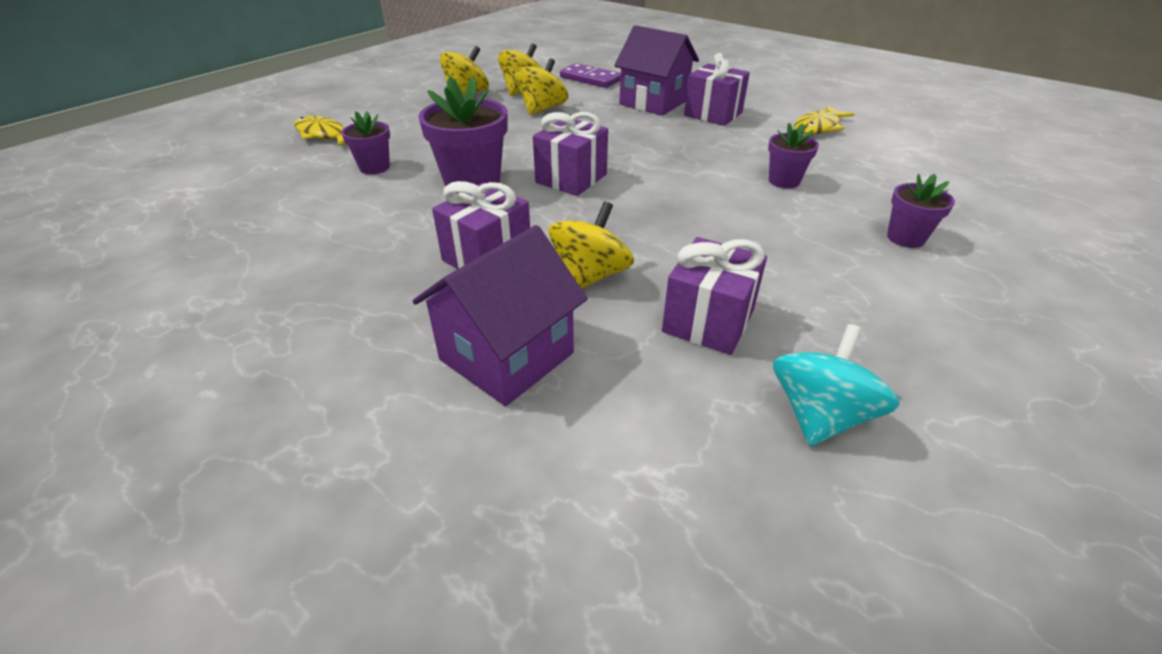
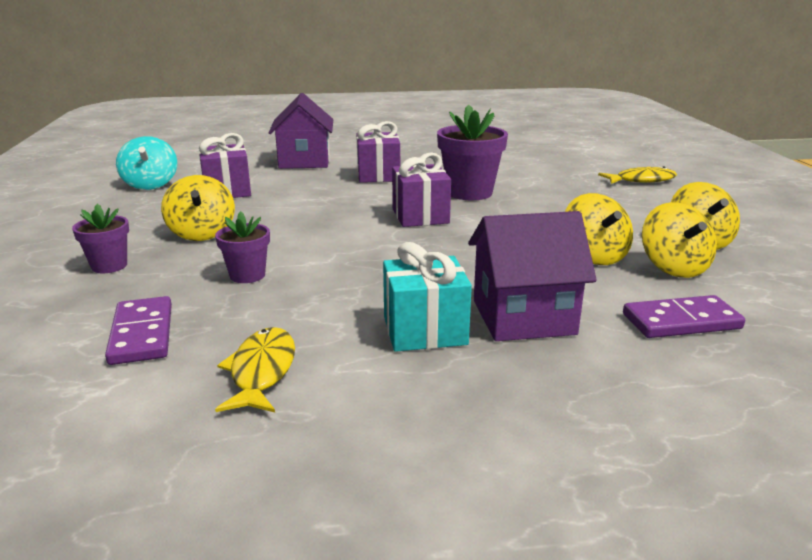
camera: 135 degrees right, 15 degrees down
(374, 167) = (548, 180): purple flower pot -> none
(590, 276) = (312, 185): yellow spinning top -> yellow spinning top (202, 233)
(713, 114) = (425, 331): purple gift -> turquoise gift
(883, 167) = (141, 334): none -> purple domino

